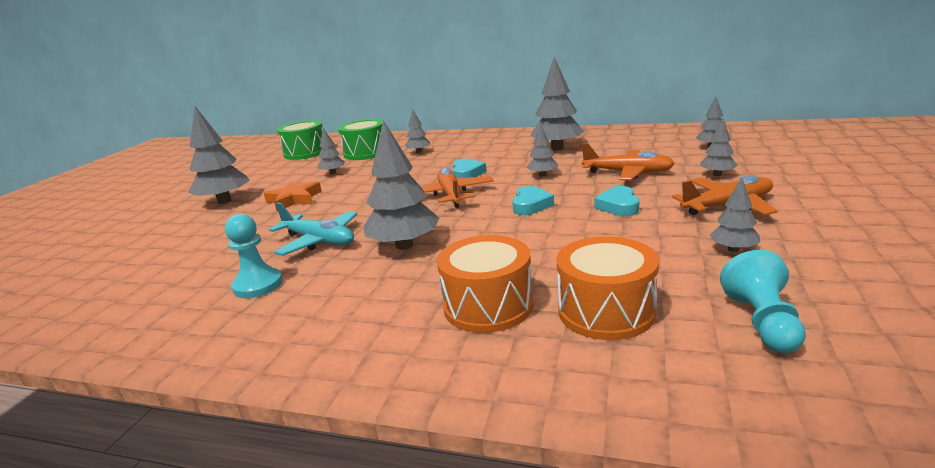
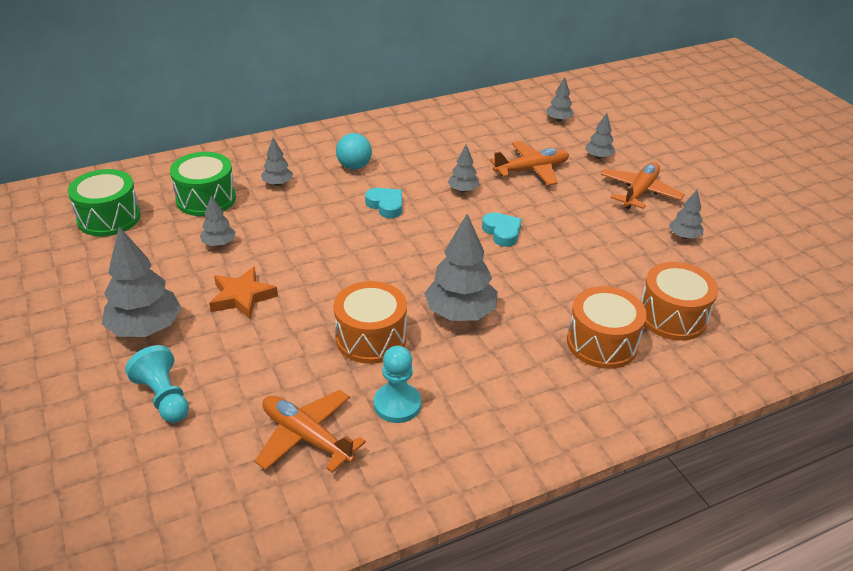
camera: 45 degrees left, 15 degrees up
(319, 241) = (371, 338): turquoise plane -> orange drum
(451, 195) = (412, 240): orange plane -> orange plane (306, 437)
(483, 151) = (354, 166): none -> turquoise ball
(557, 148) = (427, 147): grey tree -> none
(618, 206) = (570, 214): turquoise heart -> none
(762, 322) = (751, 291): turquoise pawn -> turquoise pawn (164, 397)

